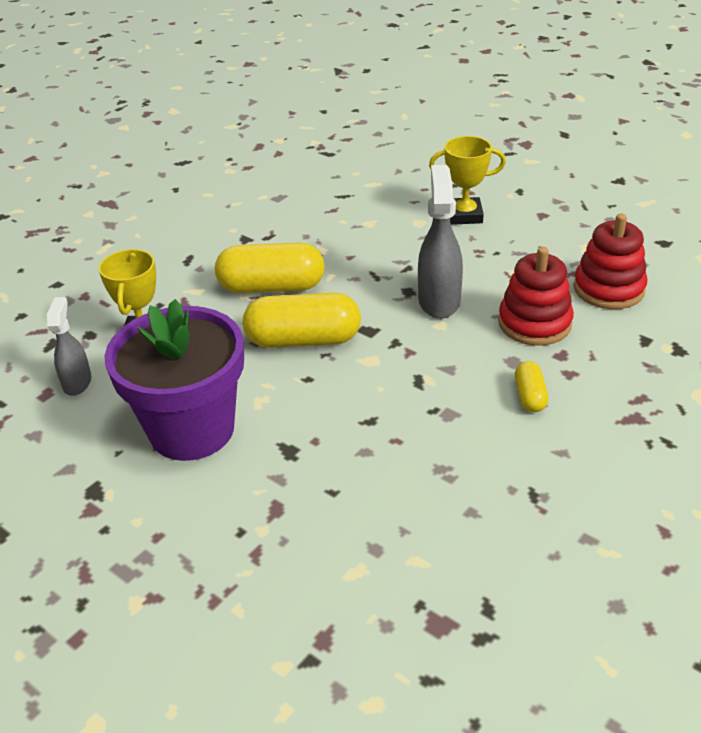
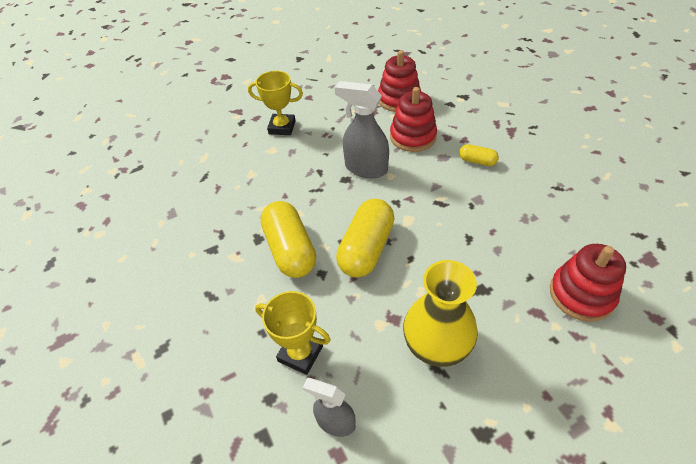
camera: 65 degrees left, 10 degrees up
(192, 429) = (436, 344): purple flower pot -> yellow vase
(272, 287) = (290, 250): yellow capsule -> yellow capsule turned 45 degrees counterclockwise
(327, 549) = (581, 294): none -> red stacking toy
(464, 215) = (282, 127): yellow trophy -> yellow trophy turned 75 degrees clockwise

